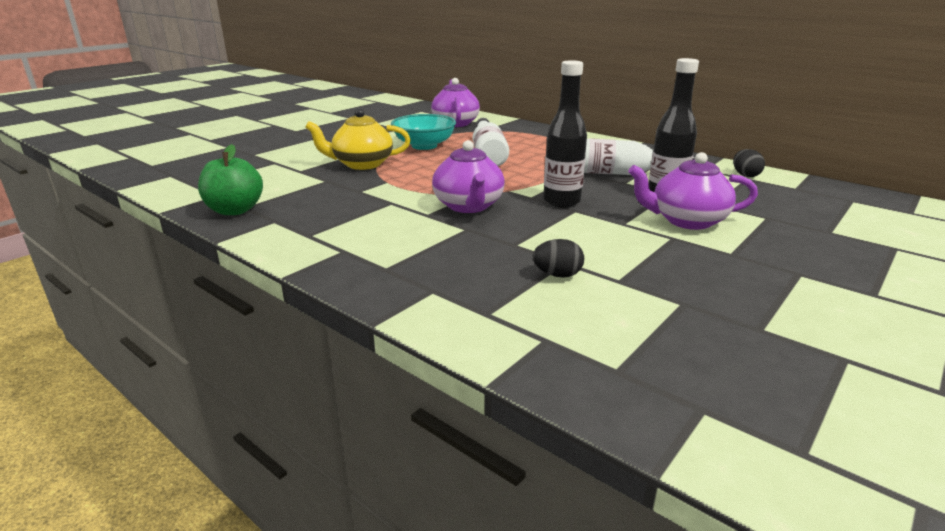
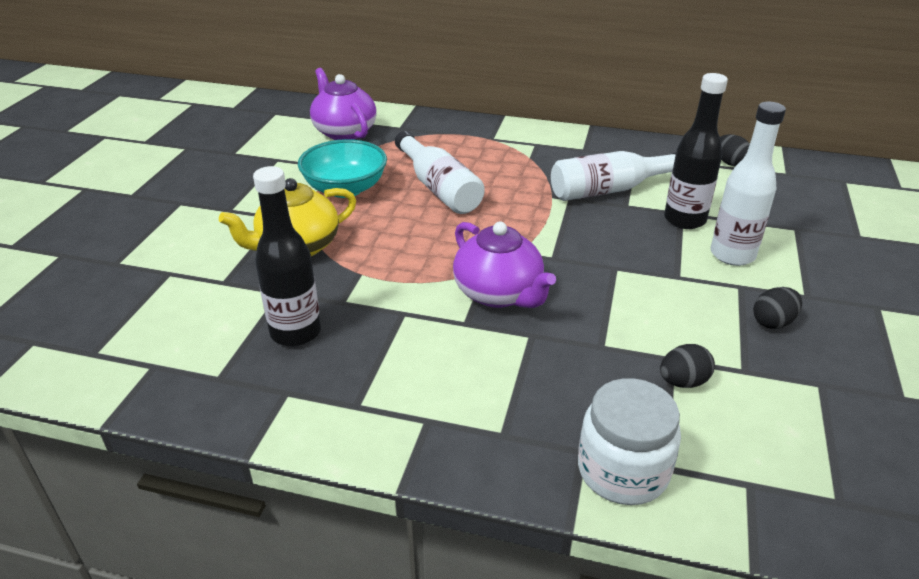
camera: 25 degrees left, 10 degrees up
(235, 210) = (211, 389): green apple -> none
(450, 306) = (622, 471): none -> white jar
(561, 201) = (591, 257): black bottle -> black bottle (296, 332)
(679, 261) = (773, 322): none -> black egg
(686, 221) = (732, 255): purple teapot -> white bottle

